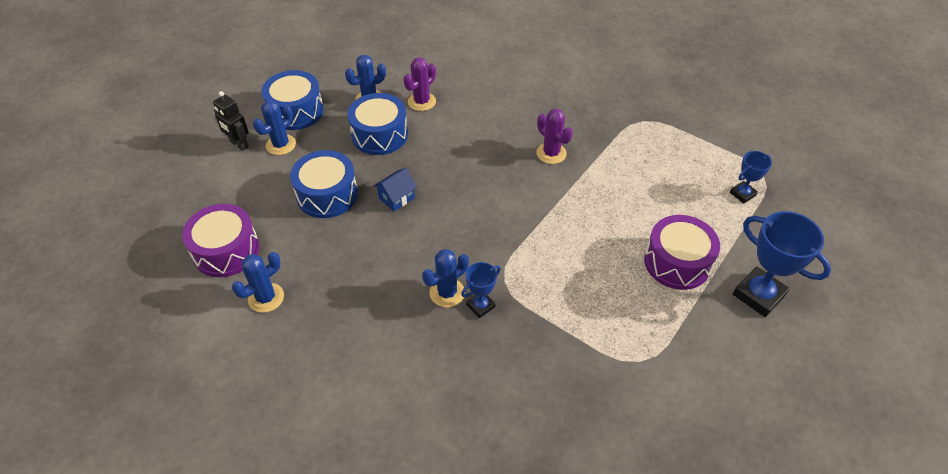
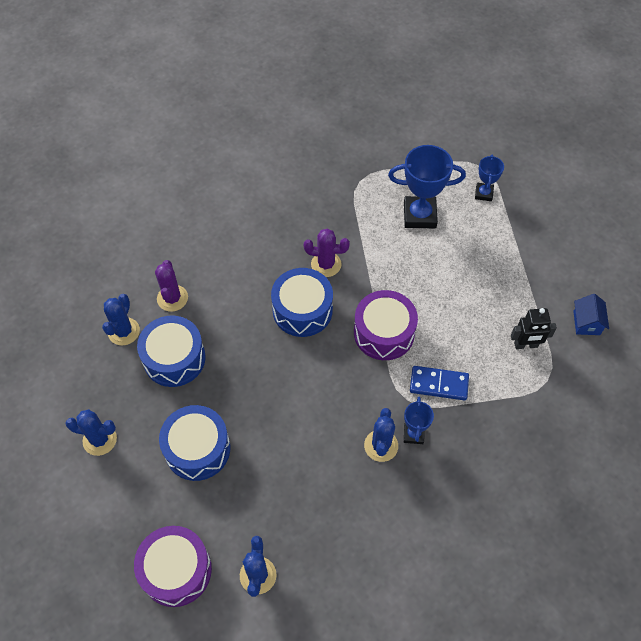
camera: 45 degrees left, 10 degrees up
(239, 144) = (60, 472): black robot -> black robot (526, 345)
(281, 145) = (100, 439): blue cactus -> blue cactus turned 75 degrees counterclockwise
(296, 111) = (71, 397): blue drum -> blue drum (302, 310)
(396, 198) = (256, 403): blue house -> blue house (586, 323)
(542, 290) = (439, 384): none -> blue domino
(677, 262) = (497, 285): purple drum -> purple drum (384, 333)
(758, 295) = (565, 267): blue trophy -> blue trophy (419, 215)

